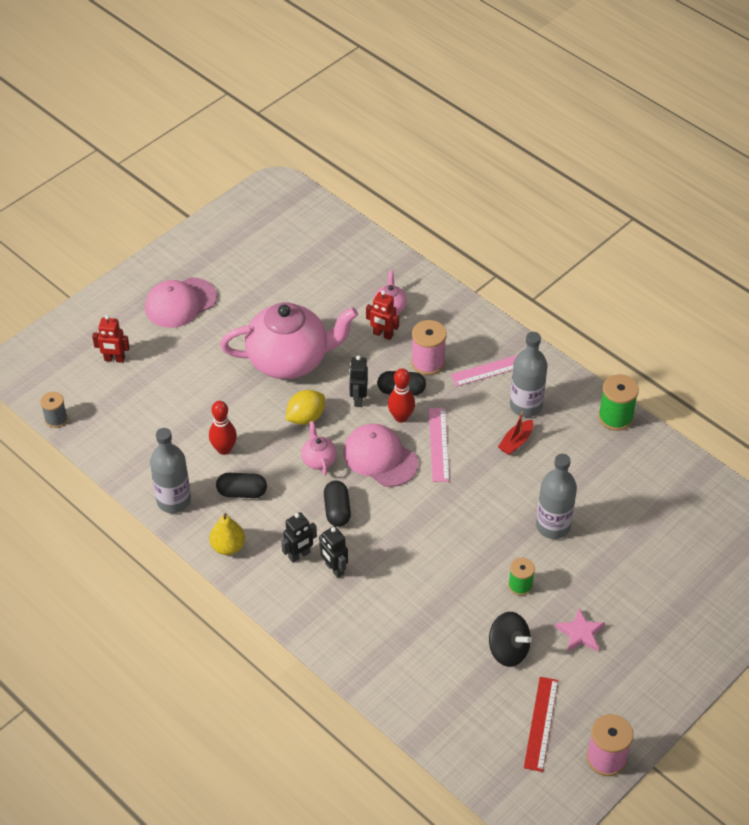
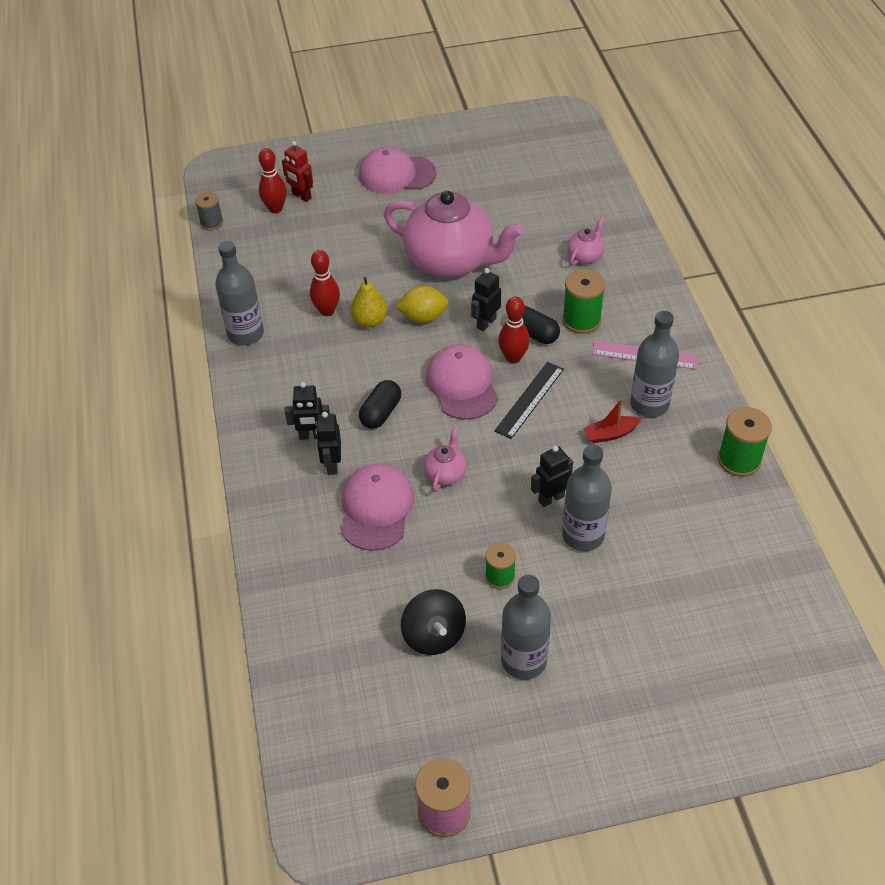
camera: 35 degrees right, 0 degrees up
(101, 381) = (275, 209): none -> red bowling pin
(228, 546) = (256, 396): yellow pear -> yellow pear (370, 321)
(242, 492) = (310, 355): black capsule -> none
(319, 460) = (403, 359): pink teapot -> pink teapot (445, 473)
(383, 335) = (557, 277): red robot -> none
(395, 584) = (376, 509): none -> pink cap
(428, 362) = (581, 320): pink spool -> green spool
(438, 444) = (529, 399): pink ruler -> black ruler
(511, 511) = (551, 498): none -> black robot
(541, 723) = (405, 731): red ruler -> none
(580, 633) = (523, 660): pink star -> grey bottle

